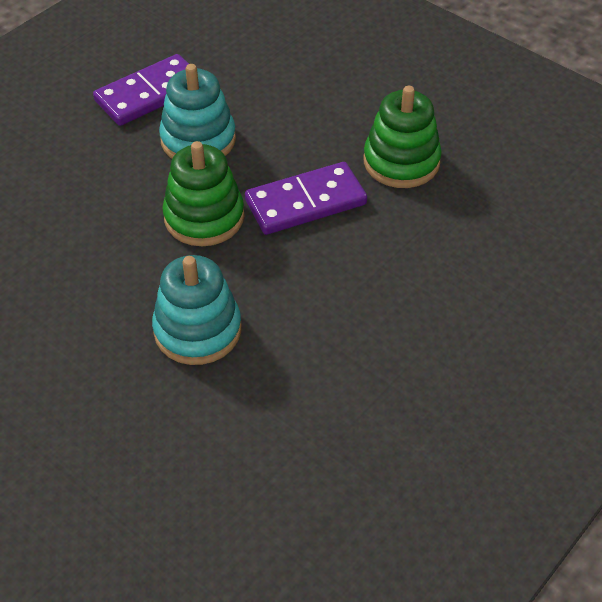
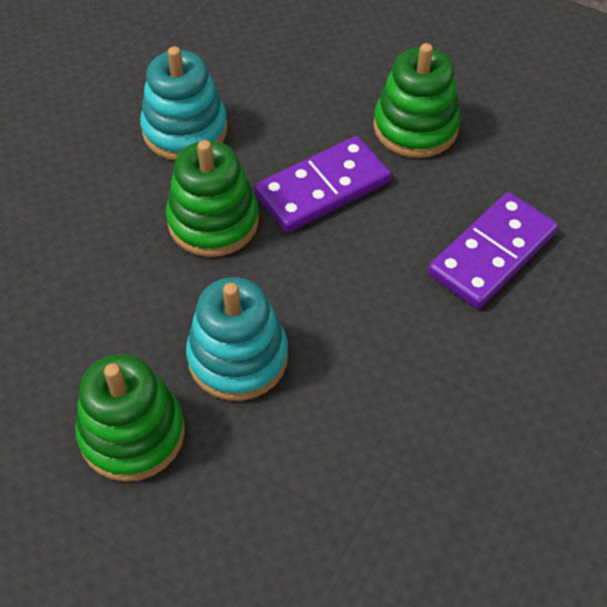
camera: 10 degrees left, 5 degrees up
(94, 378) = (132, 434): none -> green stacking toy
(150, 94) = (117, 82): purple domino -> purple domino (492, 254)

